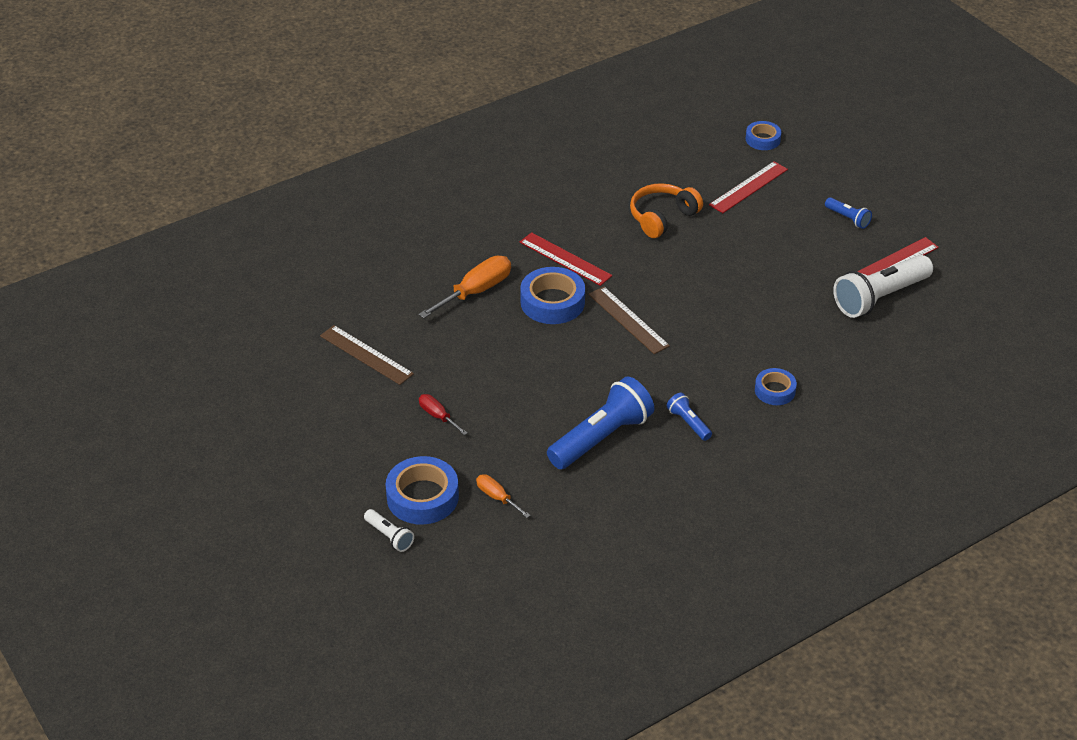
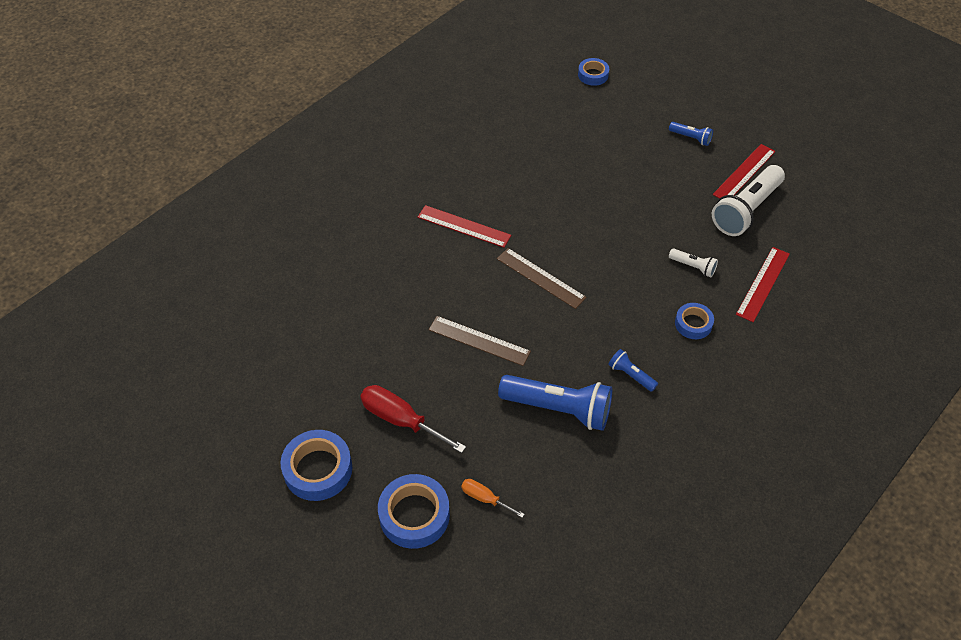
camera: 15 degrees left, 10 degrees up
(366, 355) = (313, 367): brown ruler -> brown ruler (479, 340)
(389, 536) = (396, 569): white flashlight -> white flashlight (693, 267)
(438, 416) = (401, 420): red screwdriver -> red screwdriver, size x1.82
(476, 291) = (394, 277): orange screwdriver -> none
(552, 302) = (467, 273): blue tape -> blue tape (318, 469)
(601, 438) = (559, 409): blue flashlight -> blue flashlight turned 75 degrees clockwise
(662, 217) = (535, 167): orange headphones -> none
(748, 187) = (597, 123): red ruler -> red ruler (763, 284)

